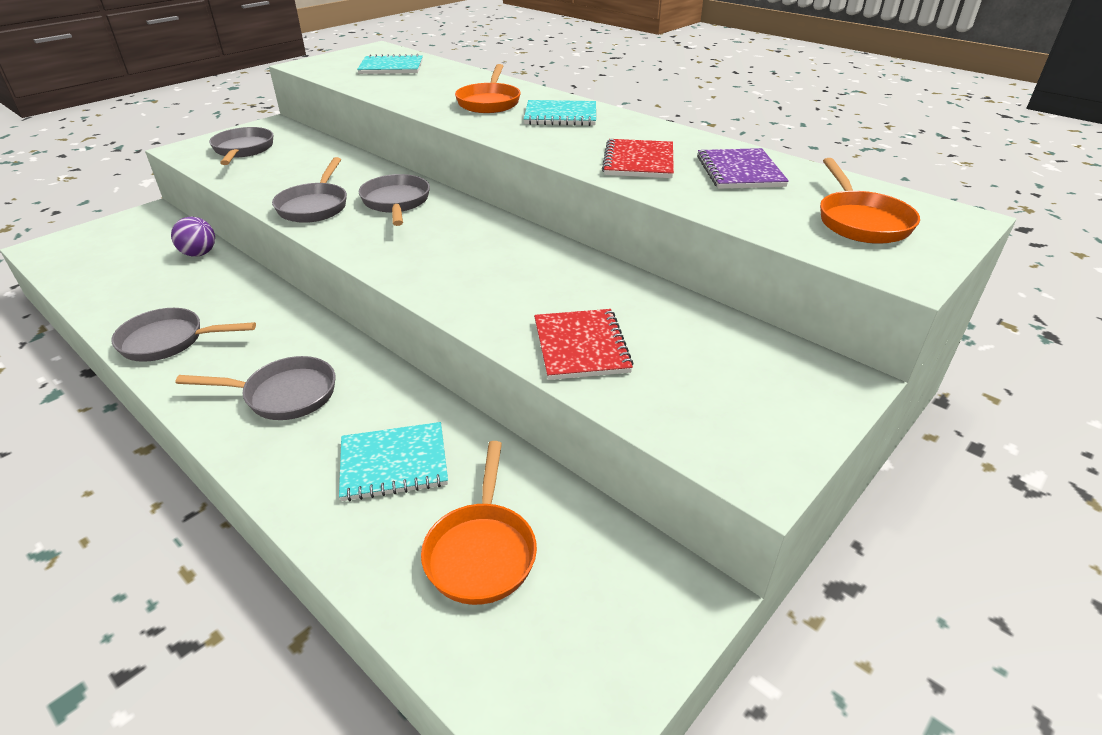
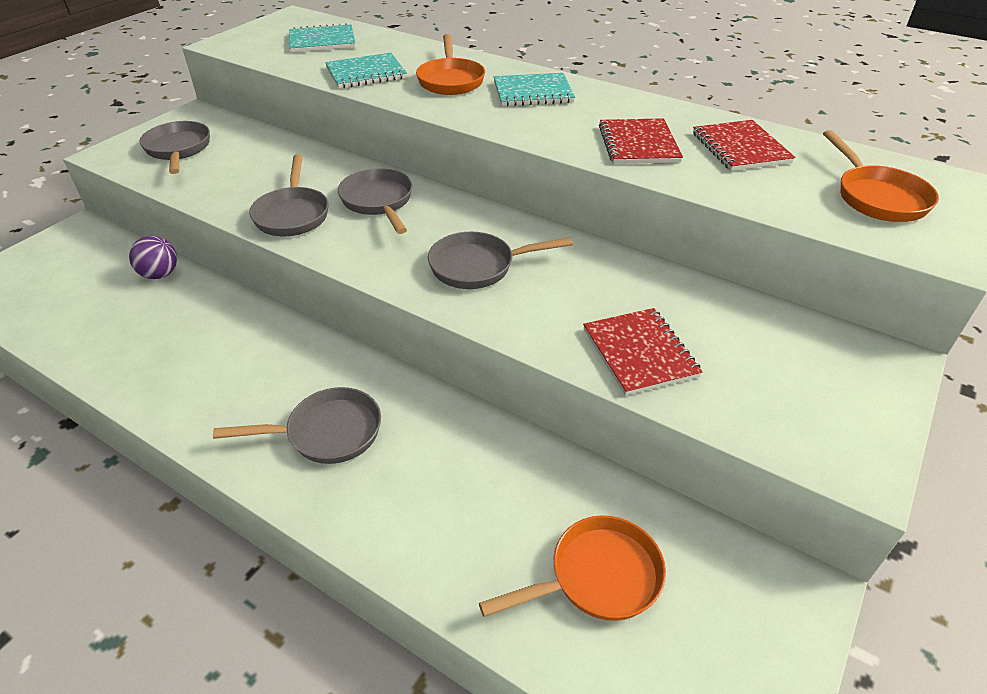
camera: 10 degrees left, 5 degrees up
(169, 341) = (173, 385): grey pan -> grey pan (478, 266)
(394, 463) = (473, 495): turquoise notebook -> turquoise notebook (366, 73)
(482, 551) = (597, 577): orange pan -> orange pan turned 105 degrees counterclockwise
(739, 171) = (740, 148): purple notebook -> red notebook

